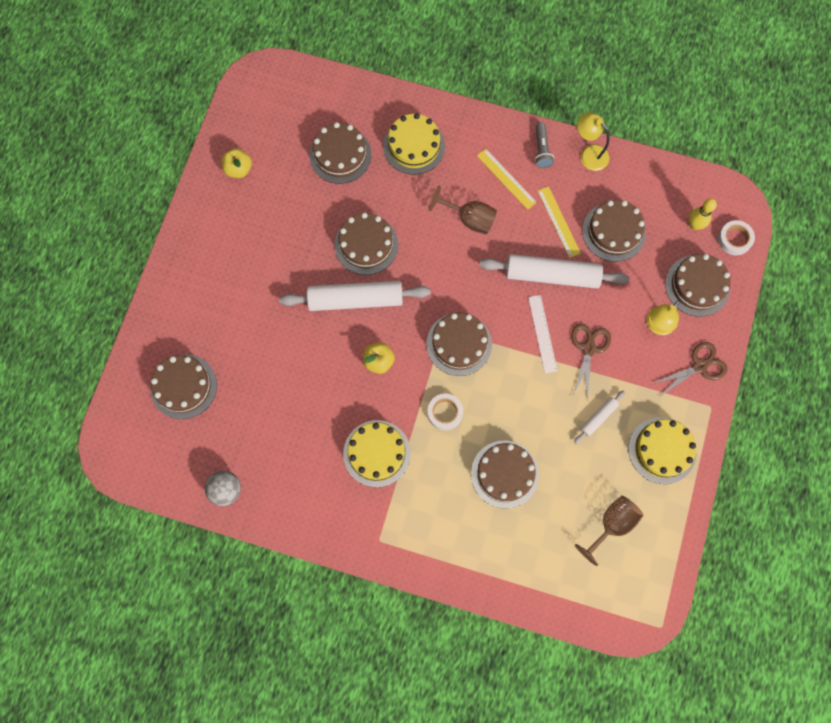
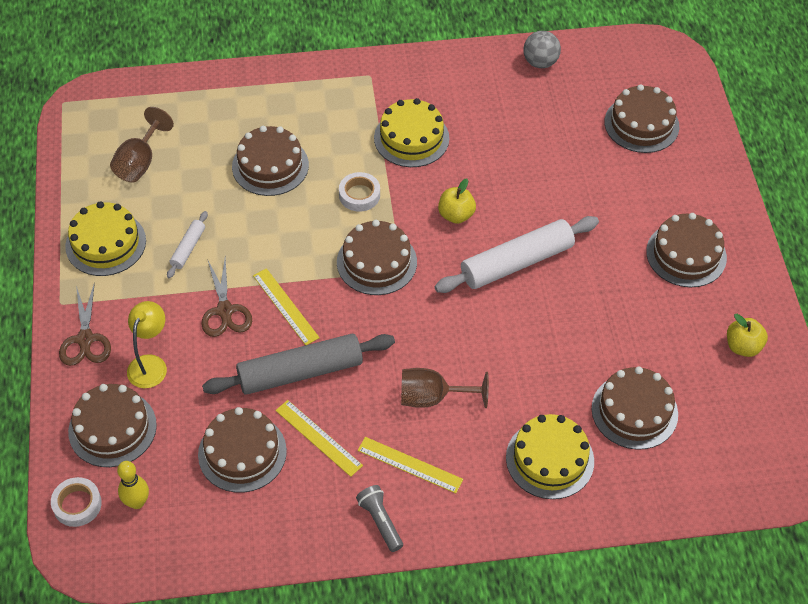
camera: 155 degrees right, 20 degrees down
(366, 244) = (539, 322): brown cake -> brown cake (686, 254)
(542, 333) = (285, 306): white ruler -> yellow ruler
(552, 275) = (300, 372): white rolling pin -> grey rolling pin
(589, 154) = (313, 542): yellow lamp -> none
(699, 366) = (85, 339): brown scissors -> brown scissors turned 45 degrees counterclockwise

